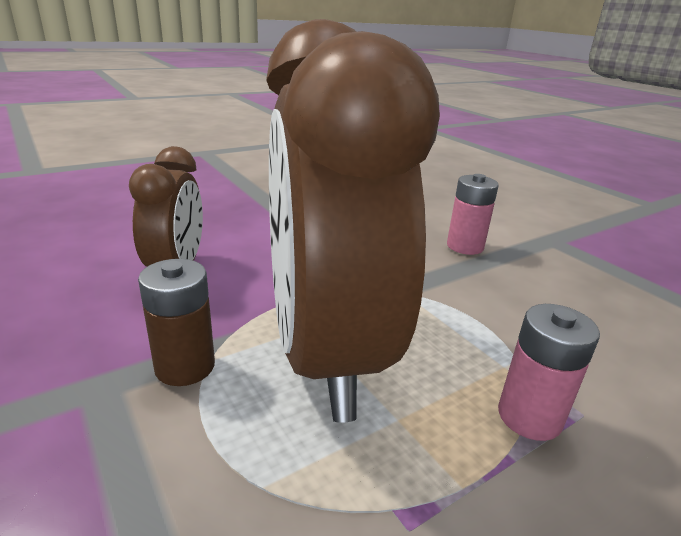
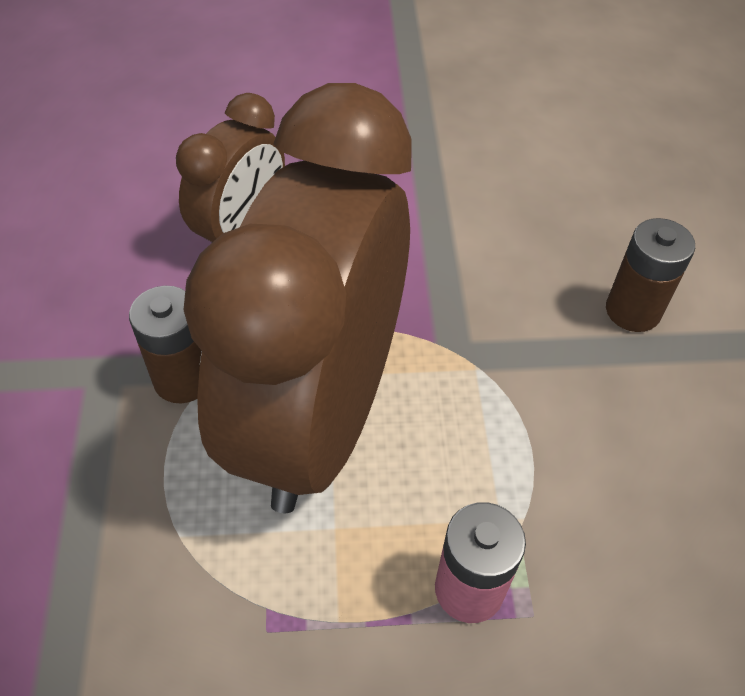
camera: 30 degrees right, 25 degrees up
(465, 246) = (633, 310): pink battery -> brown battery

